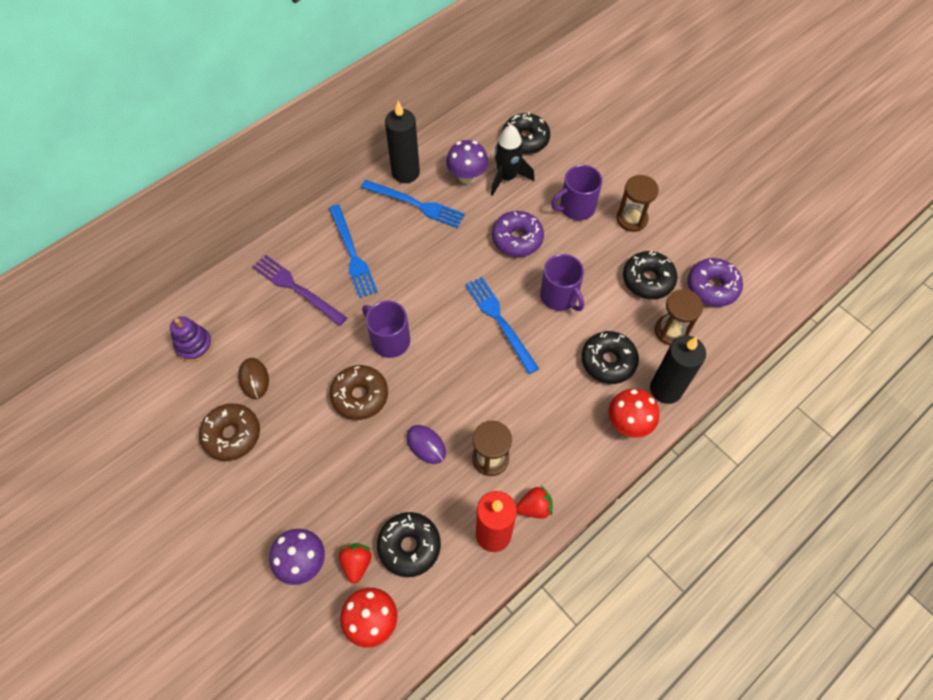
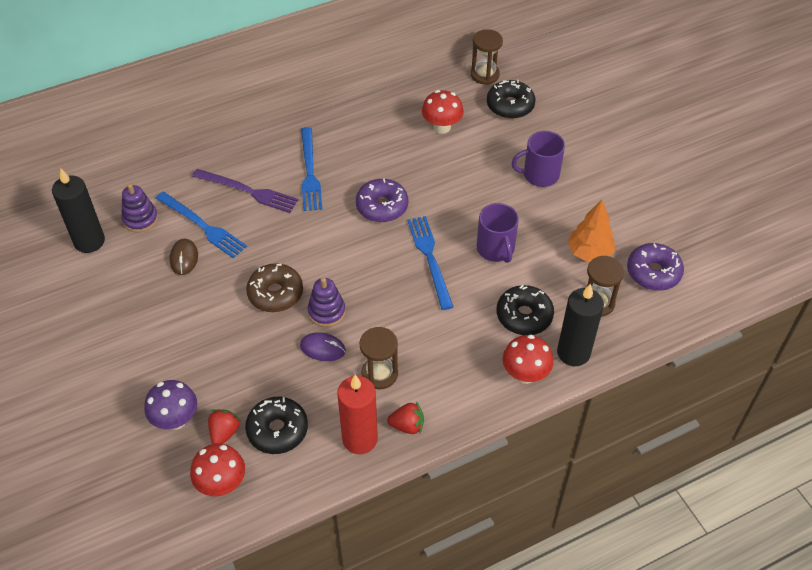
camera: 15 degrees right, 10 degrees down
(232, 435) = (149, 300): brown donut -> none
(296, 288) = (248, 191): purple fork -> purple fork turned 150 degrees clockwise
(389, 340) = (319, 252): purple mug -> none
(405, 172) = (384, 113): black candle -> black candle (89, 241)
(416, 204) = (384, 142): blue fork -> blue fork (202, 226)
(417, 403) = (326, 312): none -> purple stacking toy
(426, 445) = (322, 348): purple mouse -> purple mouse turned 45 degrees counterclockwise
(467, 176) = (442, 127): purple mushroom -> red mushroom
(507, 177) = (480, 135): black rocket -> none
(517, 239) = (471, 191): purple donut -> purple donut (382, 206)
(631, 219) = (592, 196): brown hourglass -> brown hourglass (485, 75)
(648, 280) = (589, 253): black donut -> orange tree

